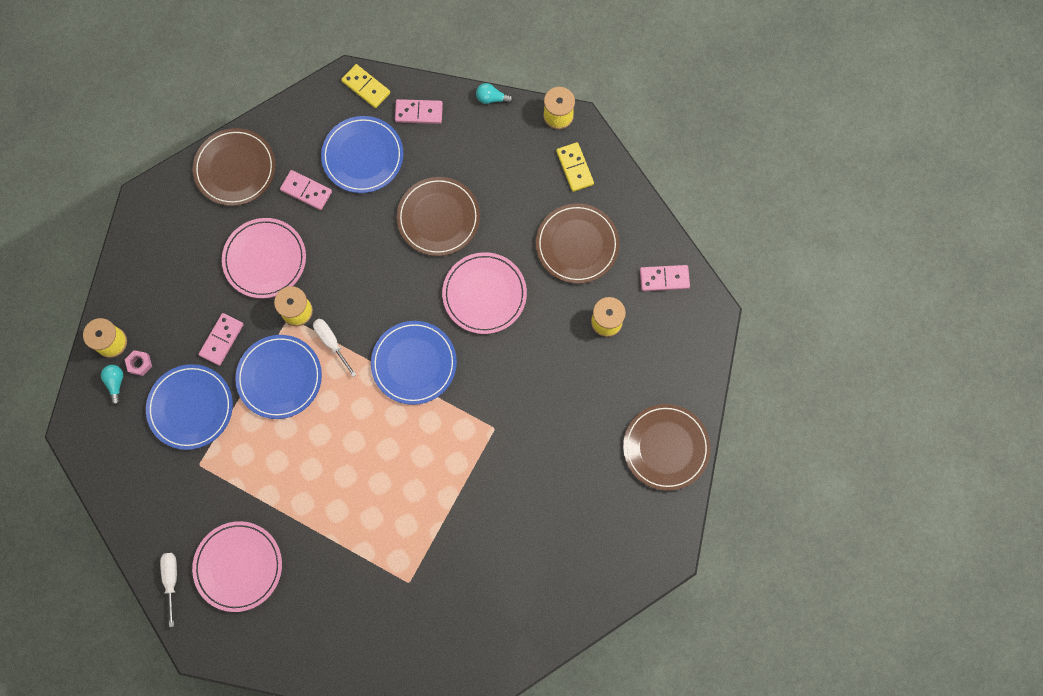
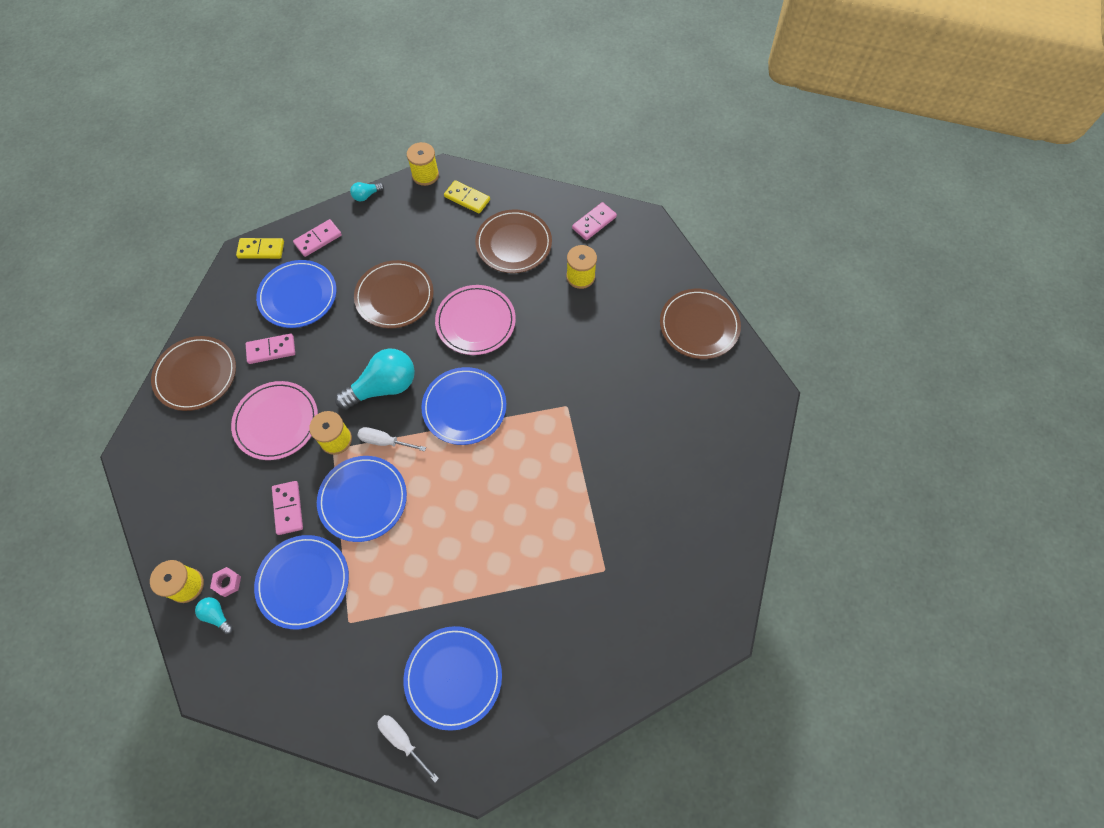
camera: 40 degrees left, 10 degrees down
(238, 566) = (453, 677): pink plate -> blue plate
(366, 294) = (383, 387): none -> turquoise light bulb

